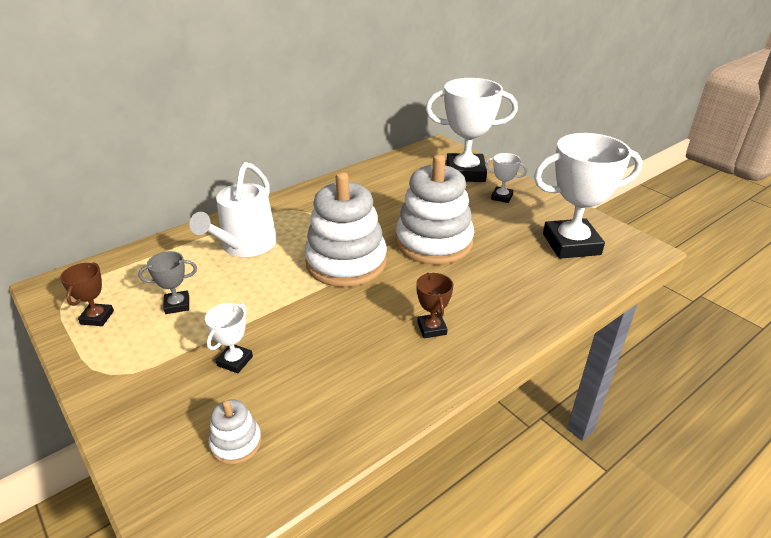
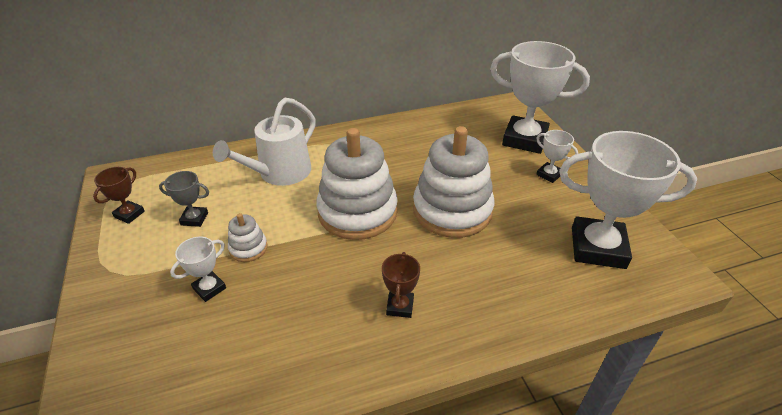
camera: 20 degrees right, 5 degrees up
(236, 443) = (166, 372): white stacking toy -> white stacking toy (248, 248)

